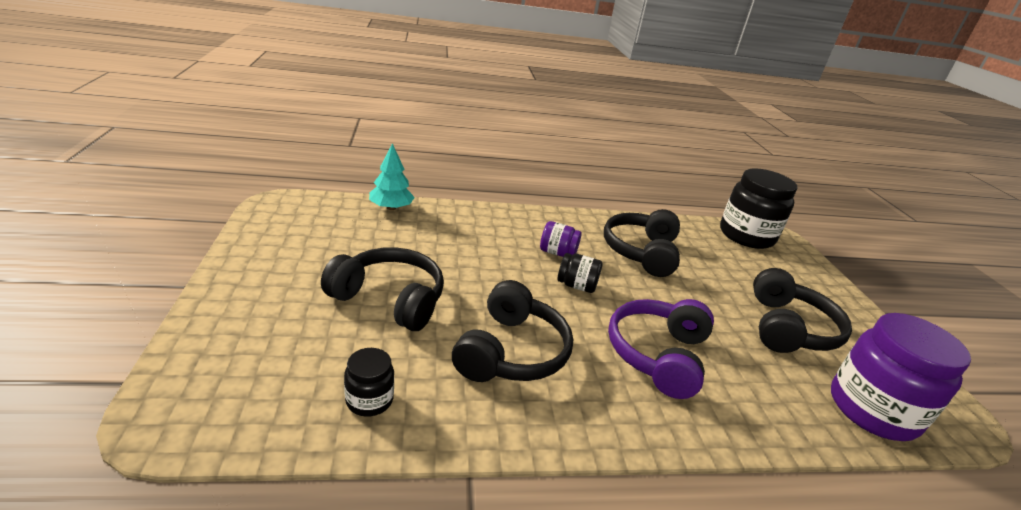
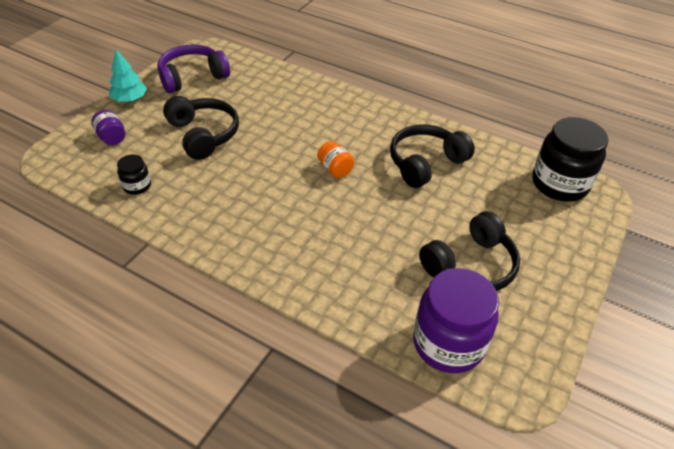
camera: 40 degrees right, 15 degrees up
(391, 208) = (271, 71): turquoise tree -> turquoise tree (130, 99)
(511, 352) = (238, 193): black headphones -> none
(557, 253) = (352, 141): purple jar -> purple jar (112, 137)
(576, 286) = (335, 169): black jar -> orange jar
(657, 355) = (331, 235): purple headphones -> purple headphones (192, 77)

